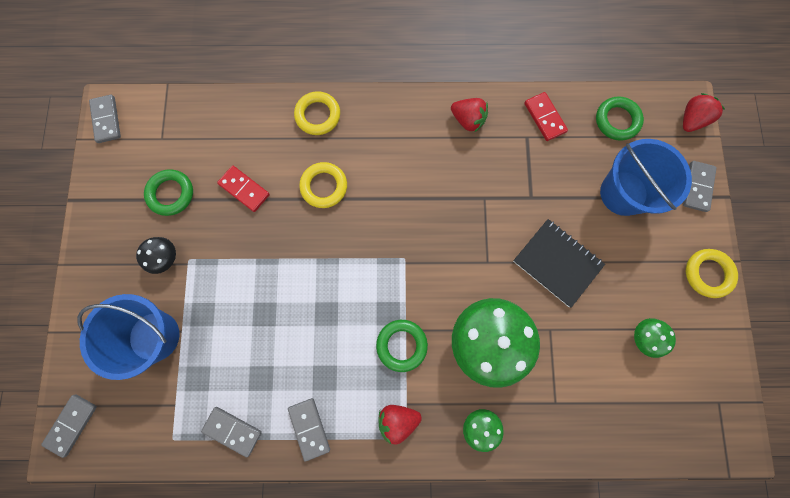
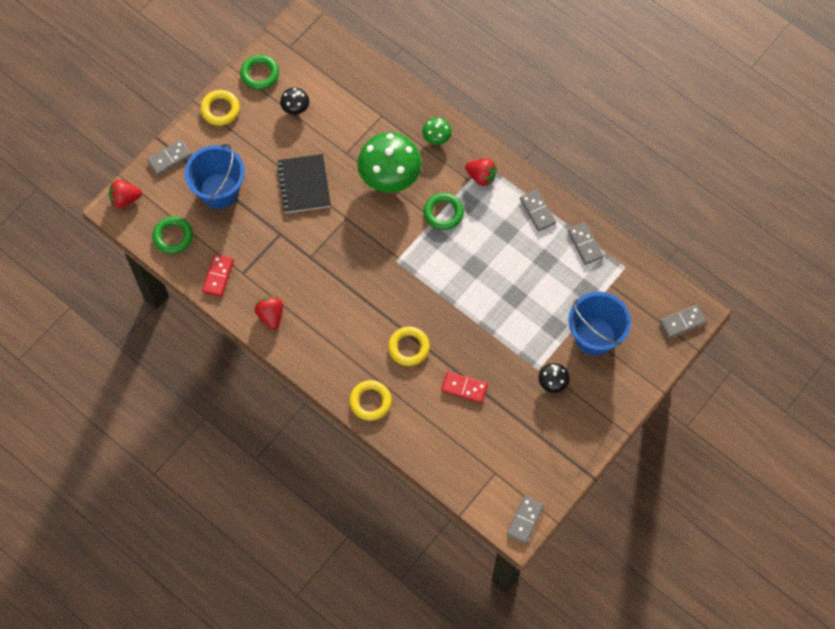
camera: 140 degrees left, 10 degrees down
(171, 194) = (517, 425): green ring -> green ring (260, 74)
(244, 189) = (464, 388): red domino -> red domino turned 60 degrees counterclockwise
(309, 428) = (537, 211): grey domino -> grey domino turned 45 degrees counterclockwise
(644, 337) = (295, 107): green mushroom -> black mushroom

